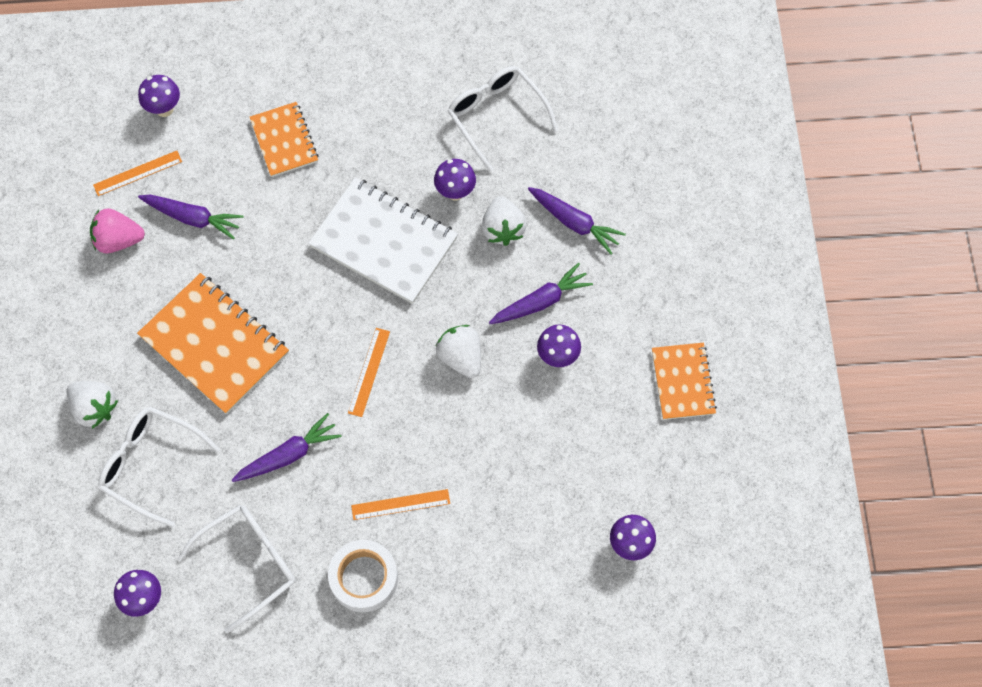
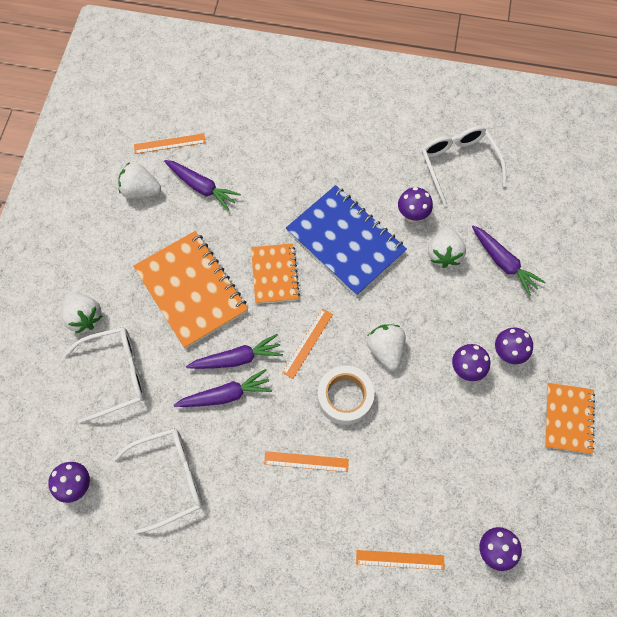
camera: 15 degrees right, 0 degrees up
(119, 240) = (141, 190): pink strawberry -> white strawberry
(152, 465) = (115, 375): white glasses -> white glasses turned 120 degrees clockwise
(164, 109) = (203, 100): purple mushroom -> purple mushroom (507, 353)
(284, 140) = (288, 145): orange notebook -> orange notebook (275, 274)
(364, 578) = (260, 517): white tape -> white tape (345, 397)
(384, 242) = (345, 241): white notebook -> blue notebook
(530, 581) = (400, 559): none -> orange ruler
(540, 301) = (461, 320): purple carrot -> purple carrot (237, 358)

